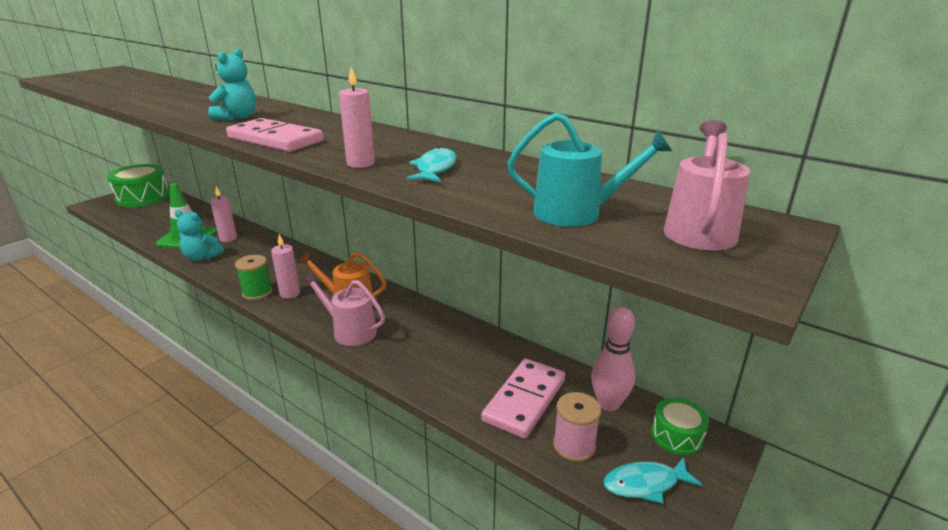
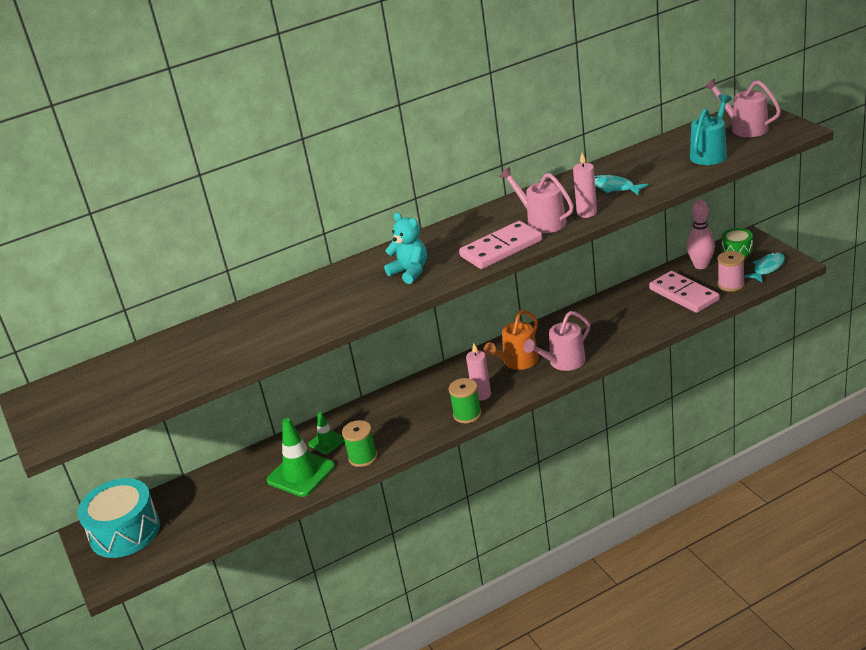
camera: 60 degrees left, 5 degrees up
(143, 197) = (125, 531): green drum -> turquoise drum
(201, 257) = (363, 457): turquoise teddy bear -> green spool
(228, 238) = (327, 442): pink candle -> green traffic cone
(338, 148) = (542, 222): none -> pink watering can
(645, 484) = (767, 268): turquoise fish -> turquoise fish turned 150 degrees counterclockwise

